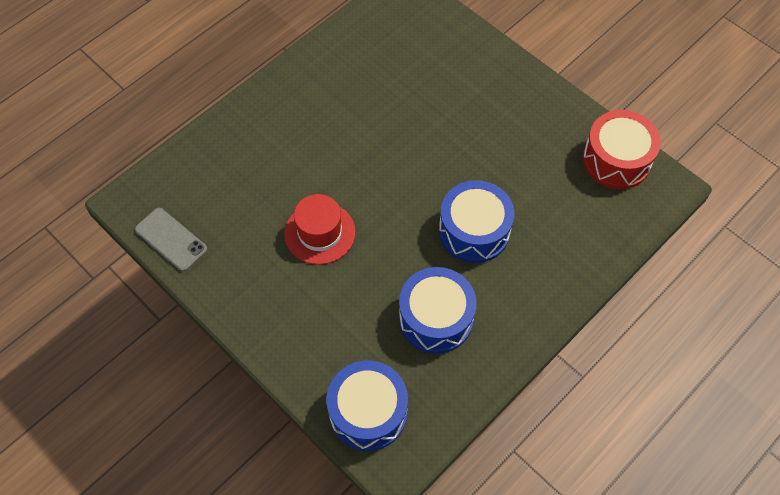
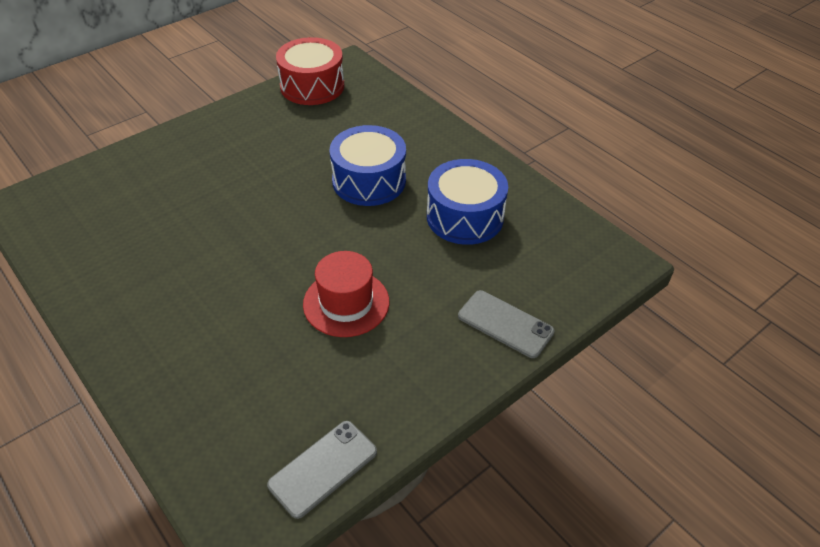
camera: 85 degrees left, 15 degrees down
(306, 356) = (505, 324): none -> grey phone
(368, 412) = (569, 276): blue drum -> none

